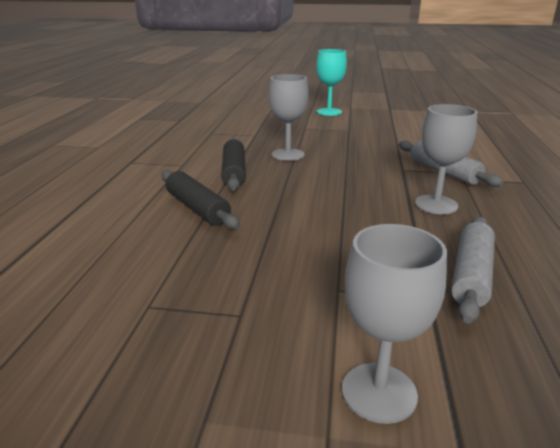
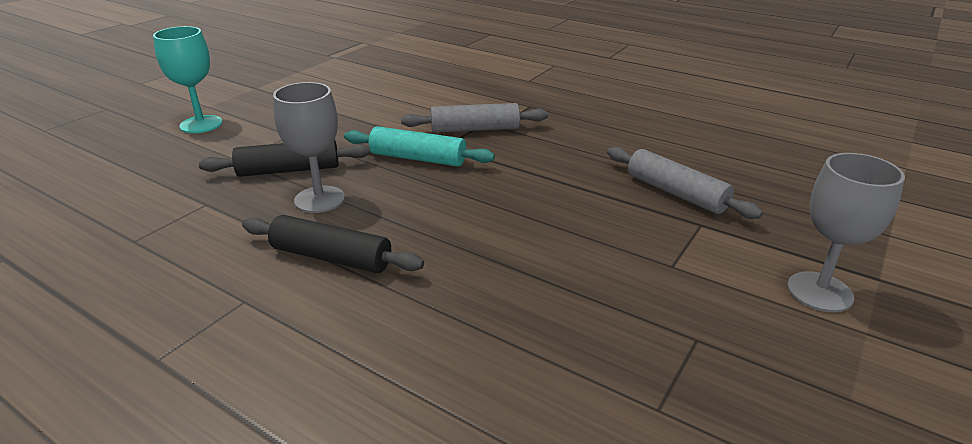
camera: 65 degrees left, 5 degrees up
(197, 208) = (425, 317): black rolling pin -> black rolling pin (289, 170)
(371, 165) = (418, 158): none -> turquoise rolling pin
(436, 204) = (542, 160): grey goblet -> none

